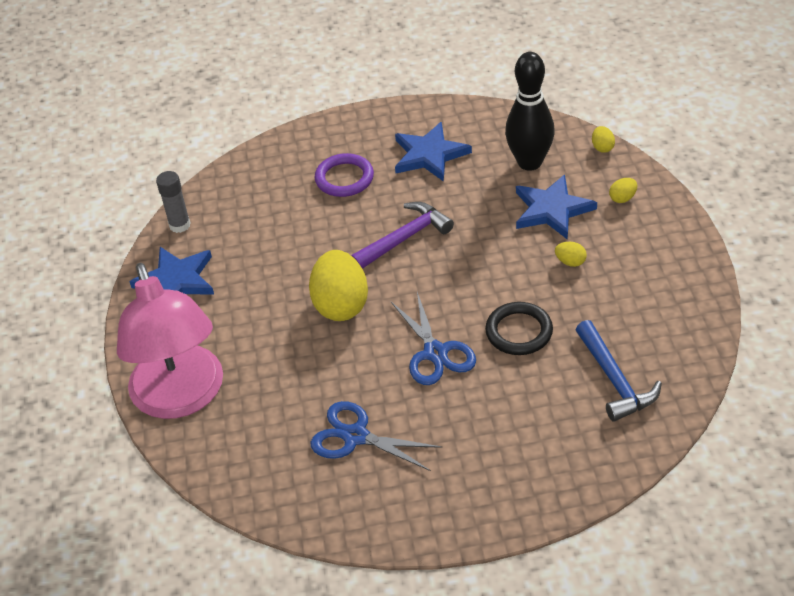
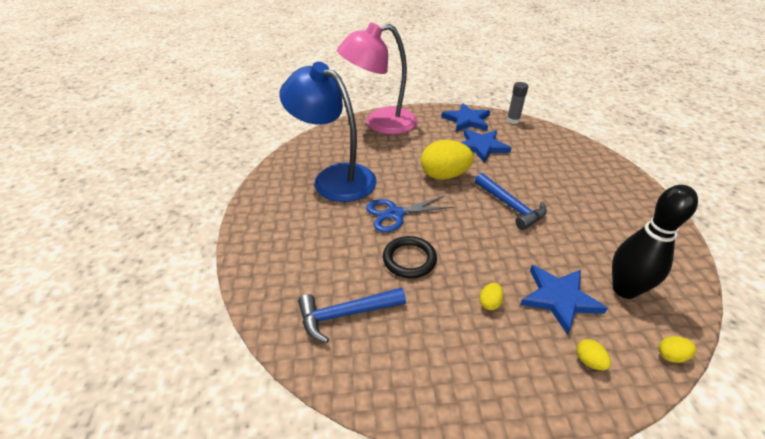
camera: 90 degrees right, 5 degrees down
(344, 178) = (571, 181): purple ring -> none
(355, 436) = (334, 177): blue scissors -> blue lamp
(404, 238) = (510, 206): purple hammer -> blue hammer
(429, 155) = (613, 225): blue star -> blue star (481, 146)

